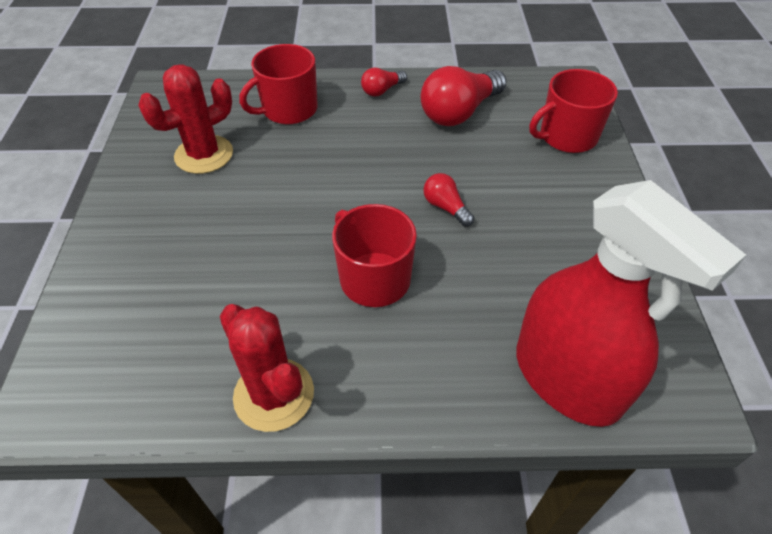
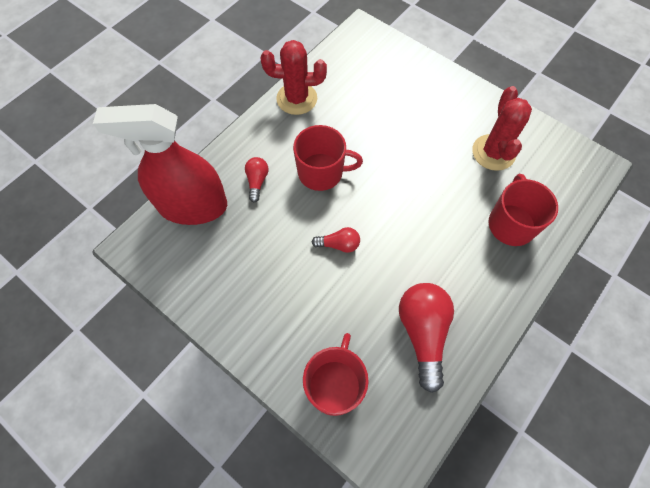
camera: 130 degrees right, 15 degrees up
(382, 90) = (492, 300): red light bulb -> red light bulb (257, 181)

